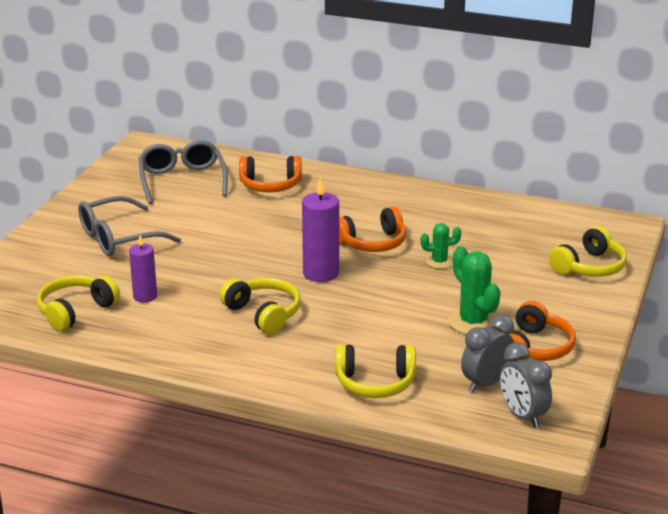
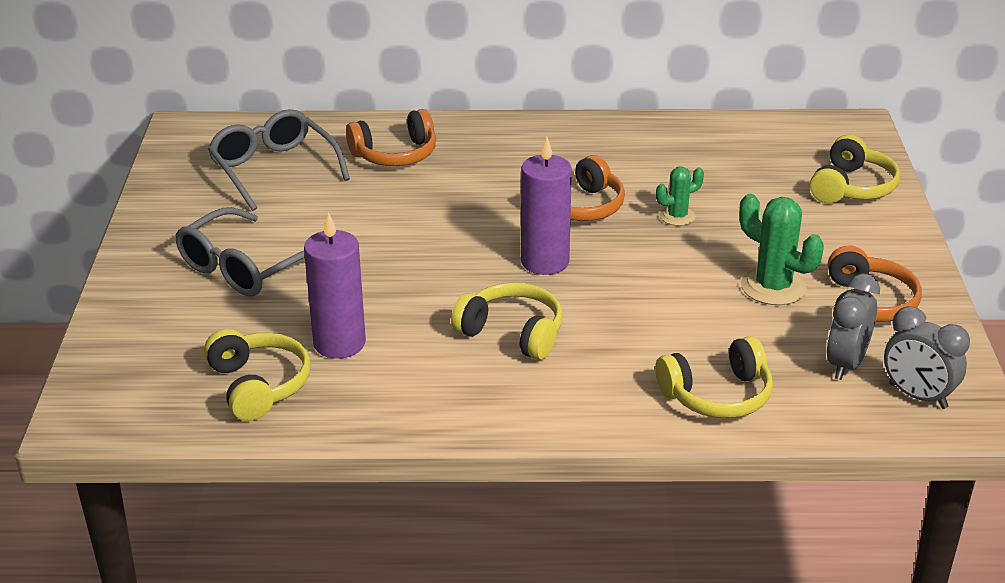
camera: 20 degrees left, 5 degrees up
(75, 311) = (258, 386): yellow headphones -> yellow headphones turned 135 degrees clockwise
(145, 296) = (339, 343): purple candle -> purple candle, size x1.55

